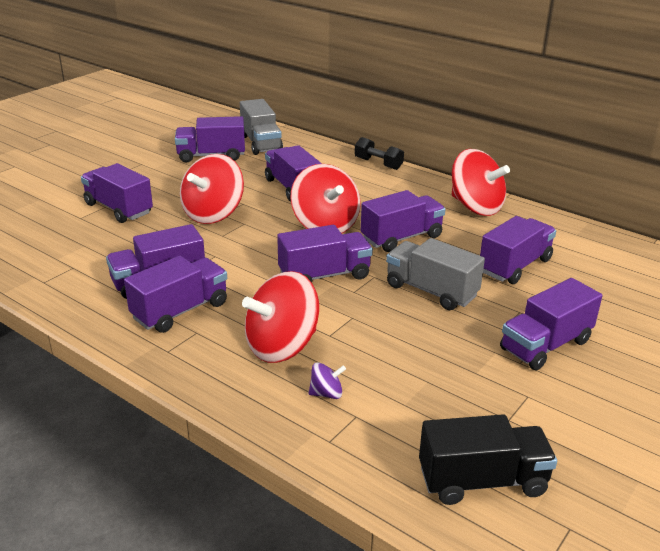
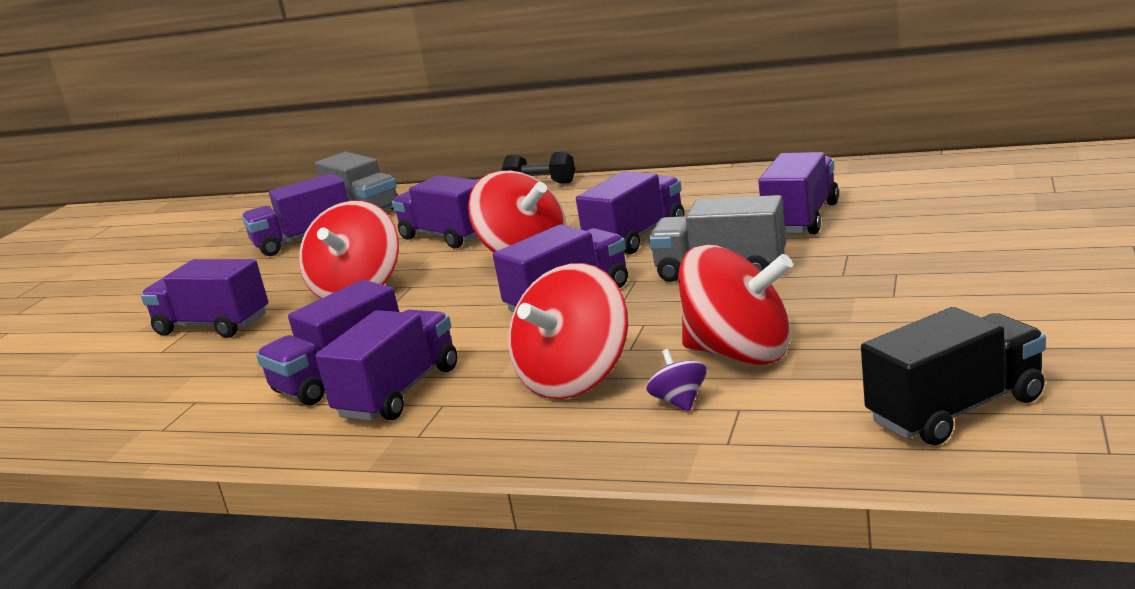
camera: 15 degrees left, 10 degrees down
(326, 393) = (679, 401): purple spinning top -> purple spinning top turned 75 degrees counterclockwise
(476, 207) = (702, 185): red spinning top -> red spinning top (740, 353)
(545, 345) = (908, 272): purple truck -> none

